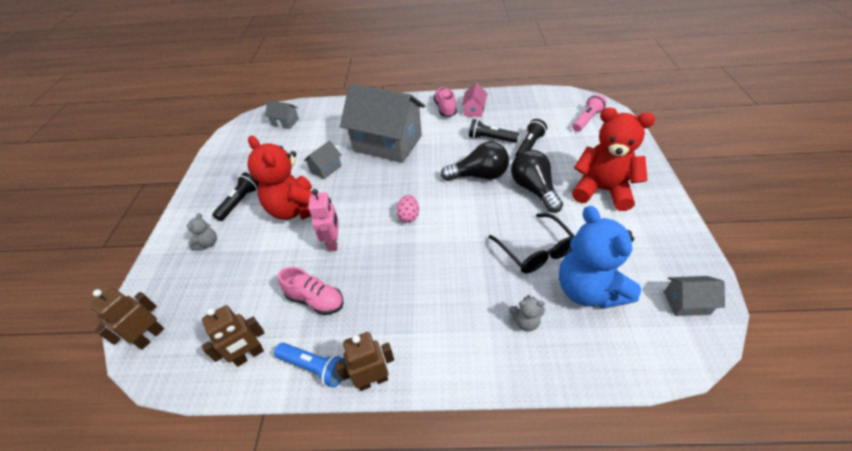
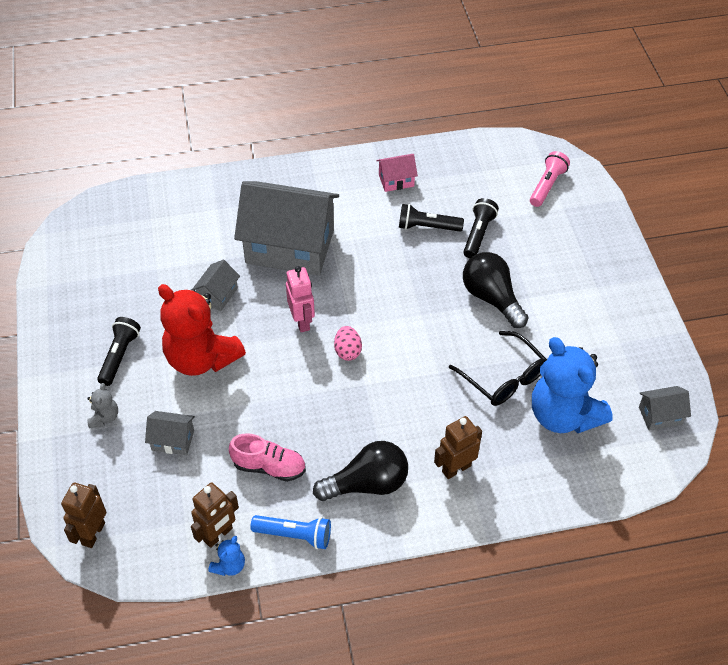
camera: 15 degrees left, 5 degrees up
(246, 388) = (229, 566): none -> blue teddy bear
(285, 122) = (127, 223): grey house -> grey house (173, 440)
(333, 242) = (265, 396): pink robot -> pink robot (302, 321)
(372, 380) = (359, 537): brown robot -> brown robot (456, 468)
(445, 108) = (355, 180): pink shoe -> none
(474, 110) = (396, 180): pink house -> pink house turned 75 degrees clockwise
(479, 175) = (422, 285): black light bulb -> black light bulb (367, 484)
(525, 322) = (502, 457): grey teddy bear -> none
(602, 190) = (571, 291): red teddy bear -> none

